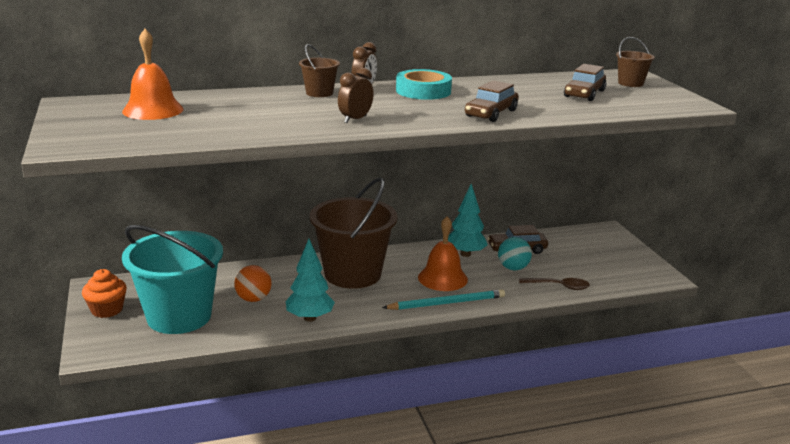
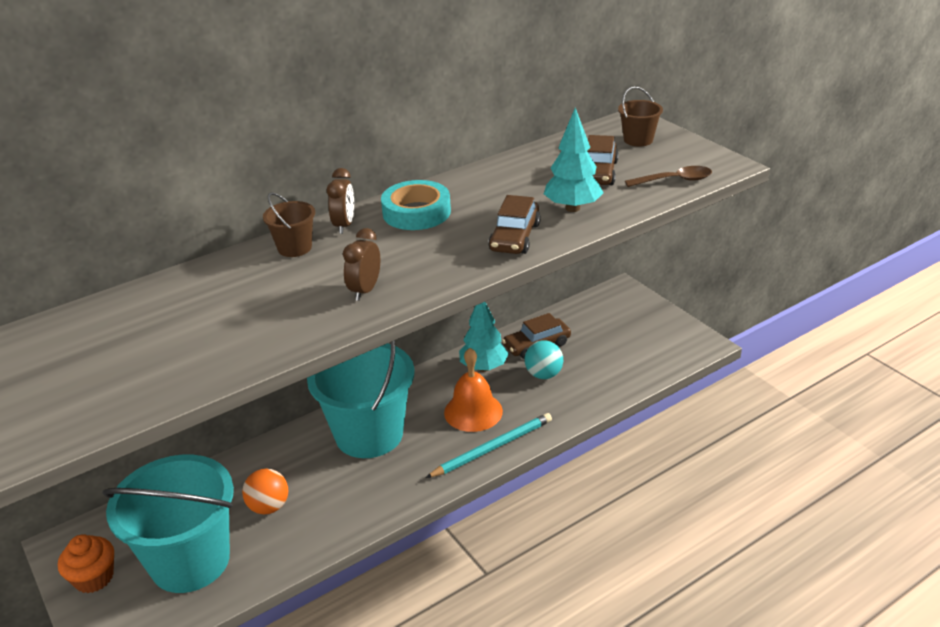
camera: 15 degrees left, 10 degrees up
(153, 110) = (101, 338): orange bell -> none
(310, 318) = (348, 516): turquoise tree -> turquoise tree (572, 208)
(352, 274) = (369, 434): brown bucket -> turquoise bucket
(559, 286) = (602, 388): brown spoon -> brown spoon (674, 180)

